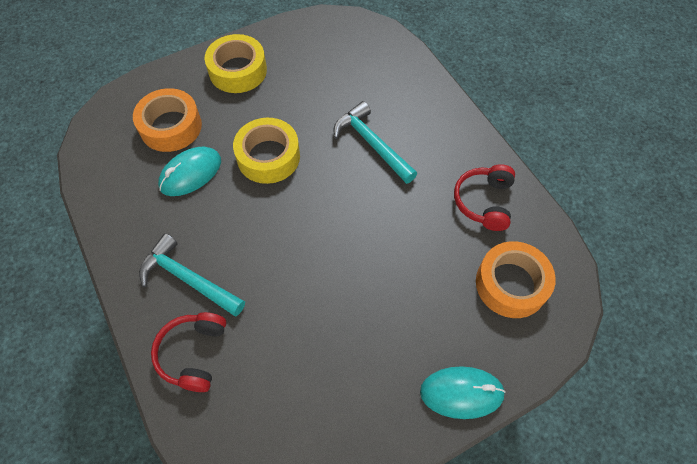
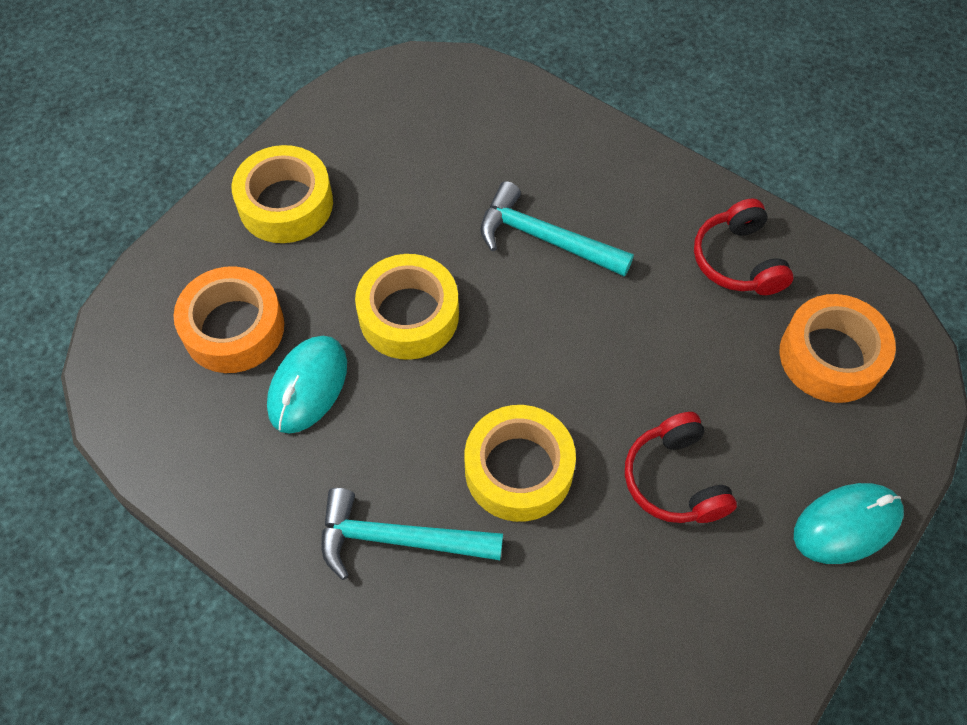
camera: 25 degrees left, 0 degrees up
(193, 354) = (469, 639): red headphones -> red headphones (675, 480)
(278, 269) = (518, 470): none -> yellow tape

